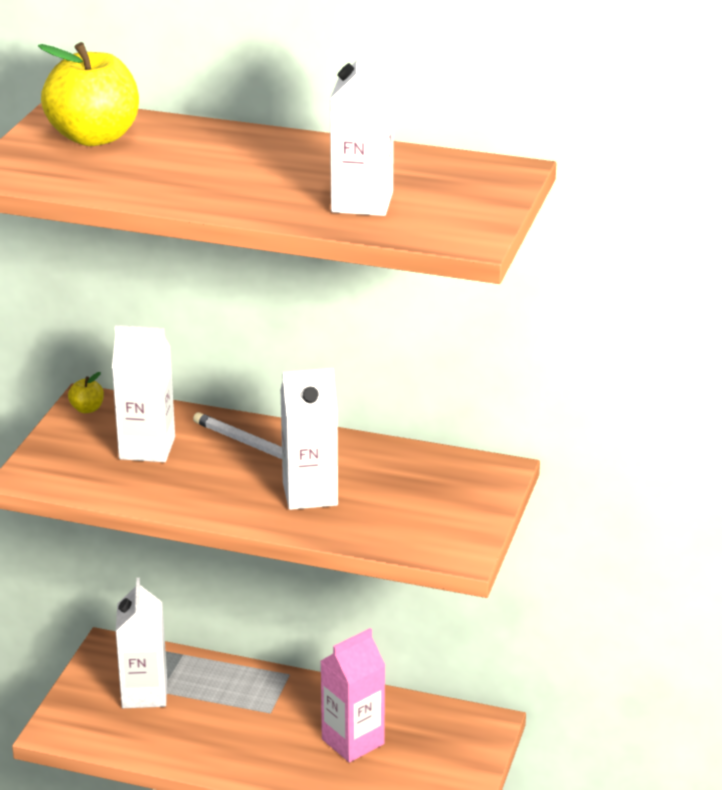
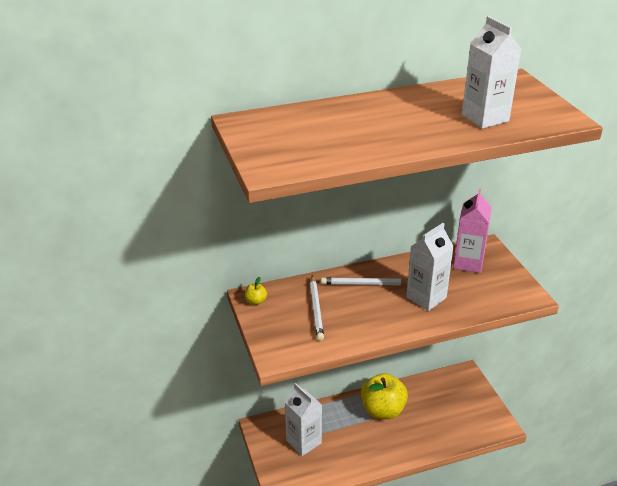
camera: 35 degrees left, 5 degrees up
(94, 137) = (283, 129): yellow apple -> yellow apple (383, 410)
(147, 448) = (316, 309): white carton -> white pencil
(353, 742) = (423, 413): pink carton -> pink carton (468, 263)

